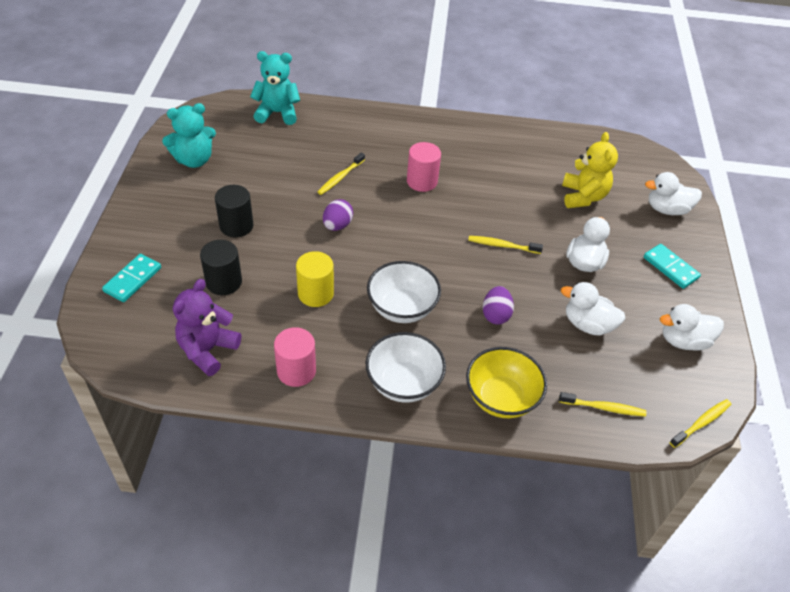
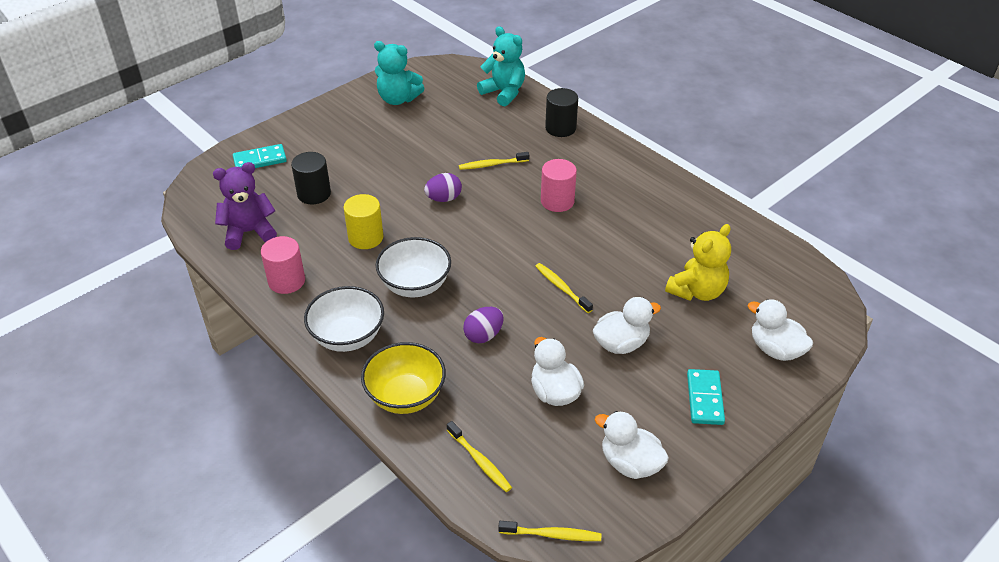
camera: 45 degrees right, 5 degrees down
(236, 226) = (370, 160): black cylinder -> black cylinder (560, 128)

